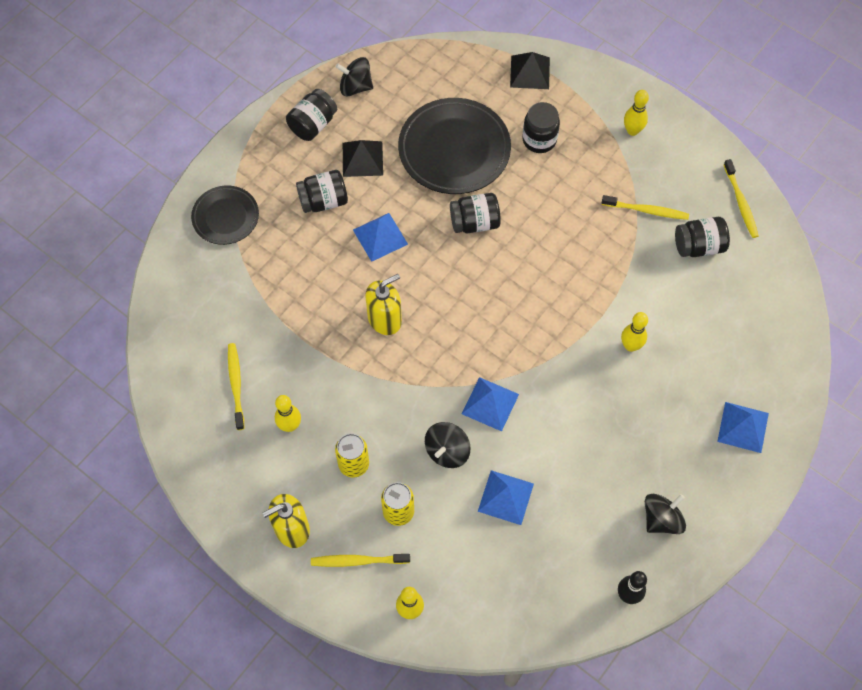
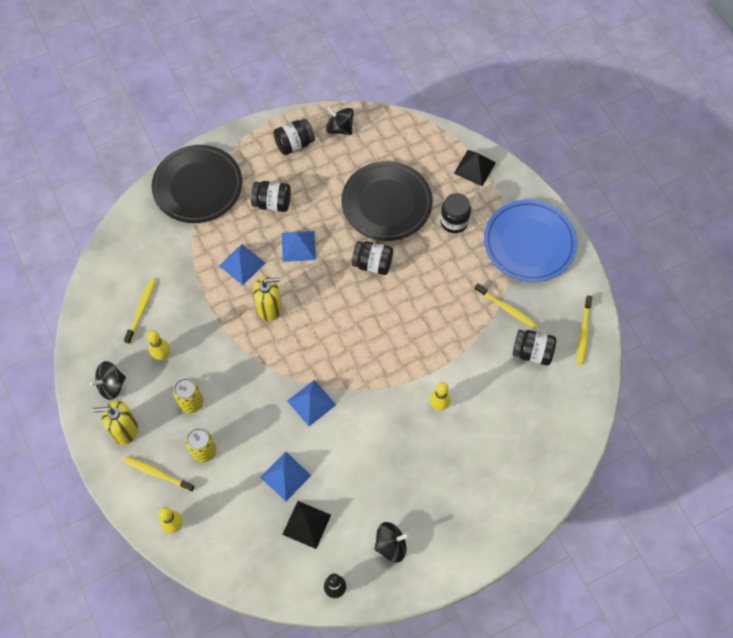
camera: 25 degrees right, 0 degrees up
(225, 217) = (198, 187): black plate -> black plate, size x1.71
(362, 159) = (316, 183): black pyramid -> black pyramid (306, 524)
(447, 451) = (262, 423): black spinning top -> black spinning top (111, 385)
(632, 131) = (529, 243): yellow bowling pin -> blue plate
(743, 427) = (490, 504): blue pyramid -> blue pyramid (242, 264)

